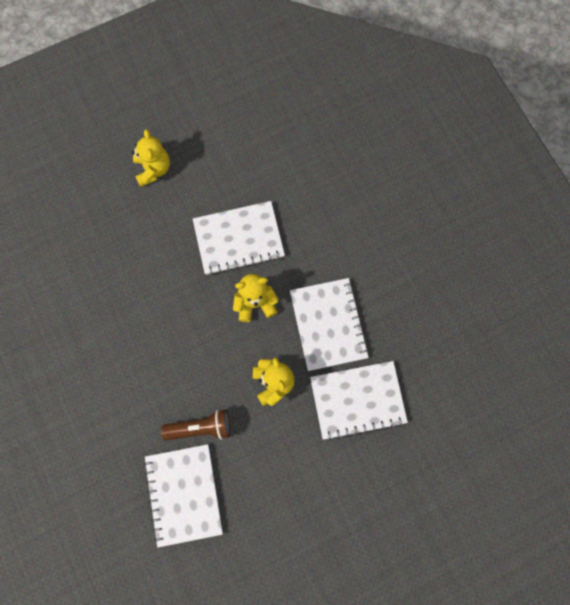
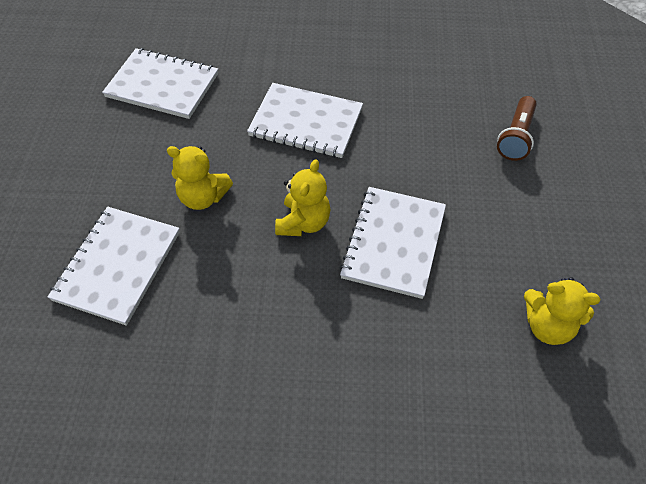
camera: 120 degrees right, 20 degrees down
(153, 169) = (535, 199): yellow teddy bear -> yellow teddy bear (547, 326)
(200, 428) = (210, 121): brown flashlight -> brown flashlight (516, 137)
(328, 325) = (224, 282): white notebook -> white notebook (306, 122)

